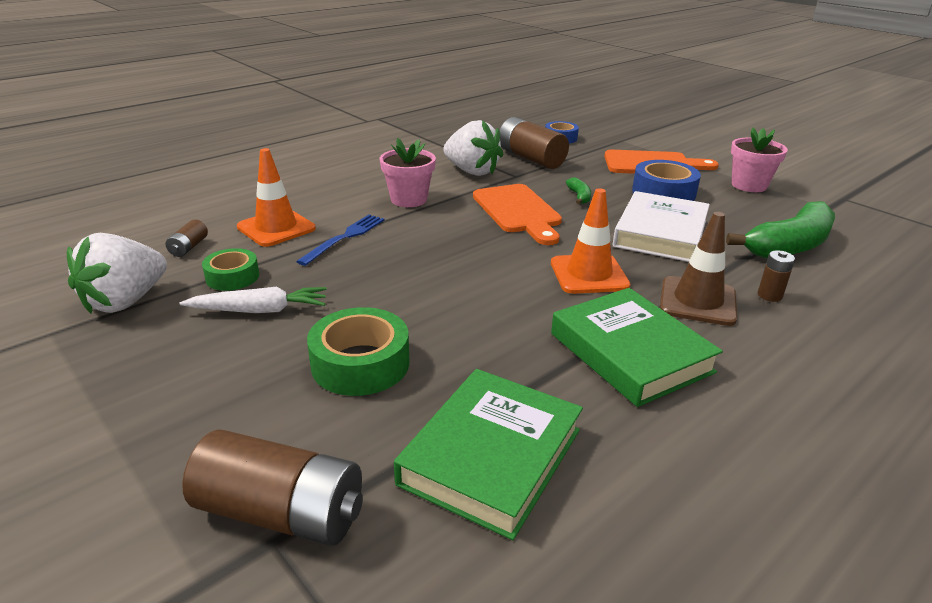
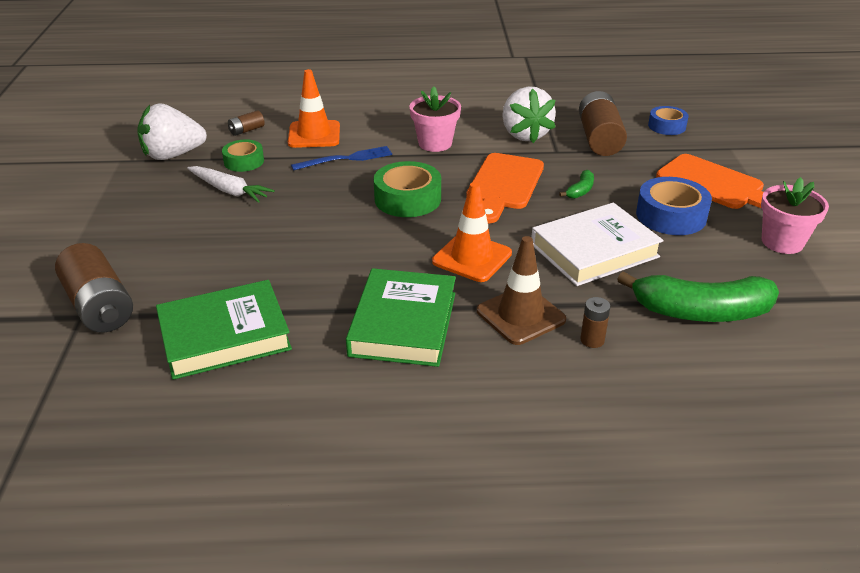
camera: 40 degrees right, 5 degrees up
(360, 363) = (236, 249): green tape -> green tape (407, 199)

